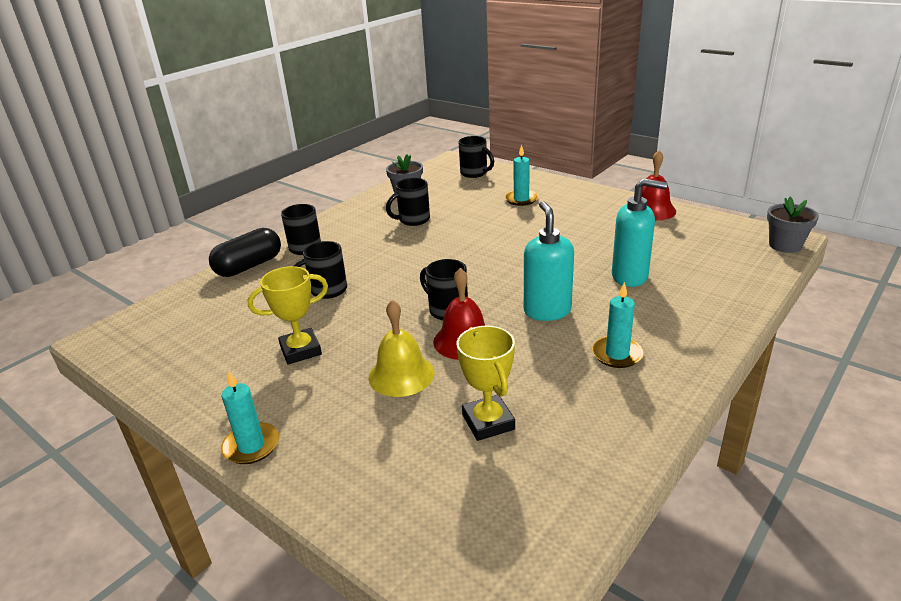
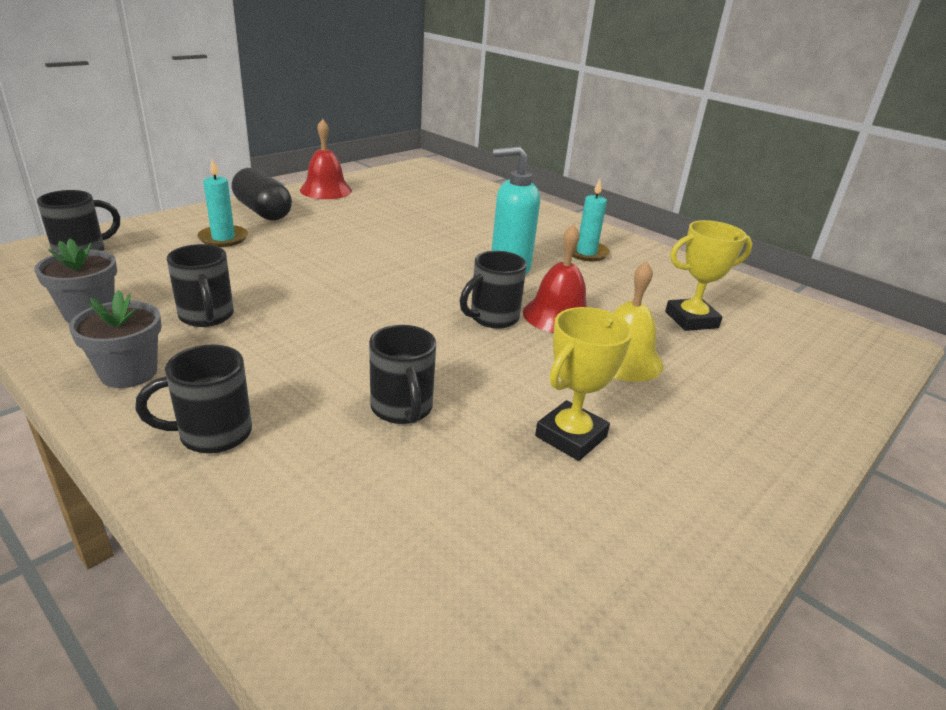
camera: 90 degrees left, 0 degrees up
(249, 266) = (244, 516): black capsule -> black capsule (263, 211)
(251, 446) = (781, 476): turquoise candle -> none
(300, 350) = (570, 436): yellow trophy -> yellow trophy turned 60 degrees clockwise
(630, 277) = (458, 224): turquoise soap dispenser -> none
(785, 245) = (433, 169): grey flower pot -> grey flower pot (129, 373)

